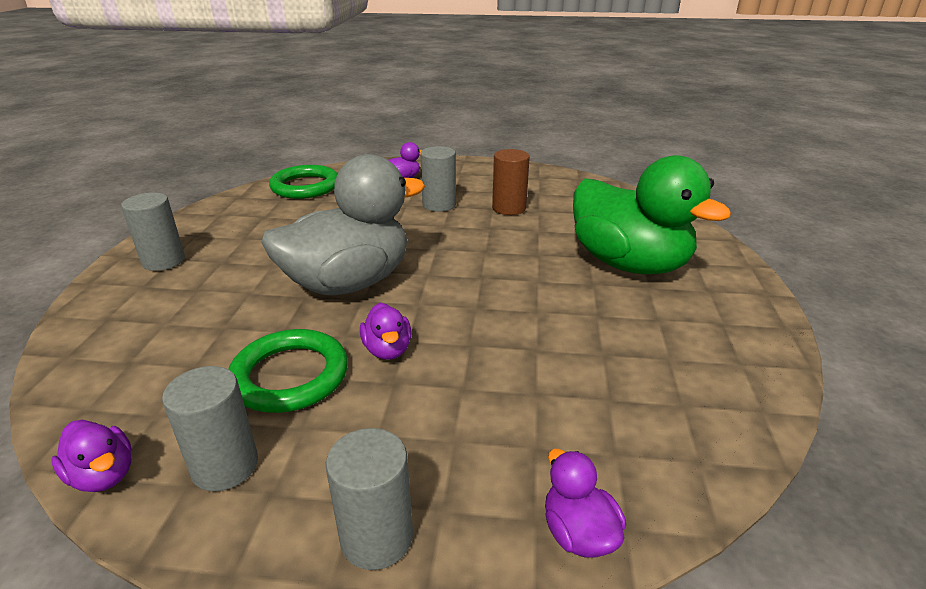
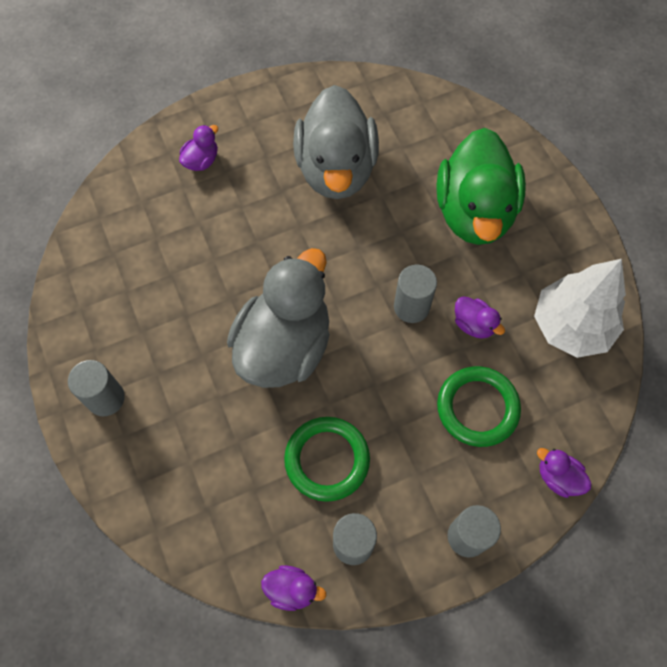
camera: 30 degrees left, 35 degrees up
(305, 186) = (117, 221): green ring -> green ring (477, 408)
(387, 350) = (370, 402): purple duck -> purple duck (474, 324)
(439, 205) = (271, 193): grey cylinder -> grey cylinder (411, 307)
(509, 208) = (336, 169): brown cylinder -> grey duck
(629, 264) = (474, 212): green duck -> green duck turned 75 degrees clockwise
(699, 381) = (571, 326): none -> white tree

